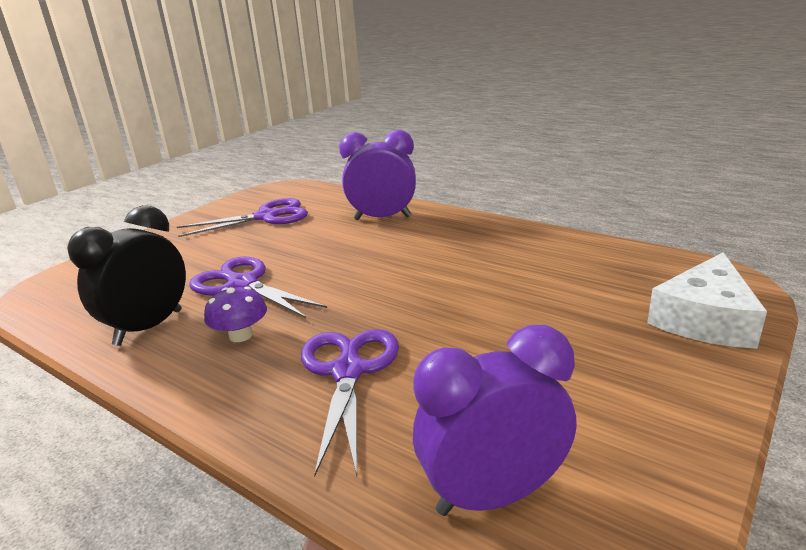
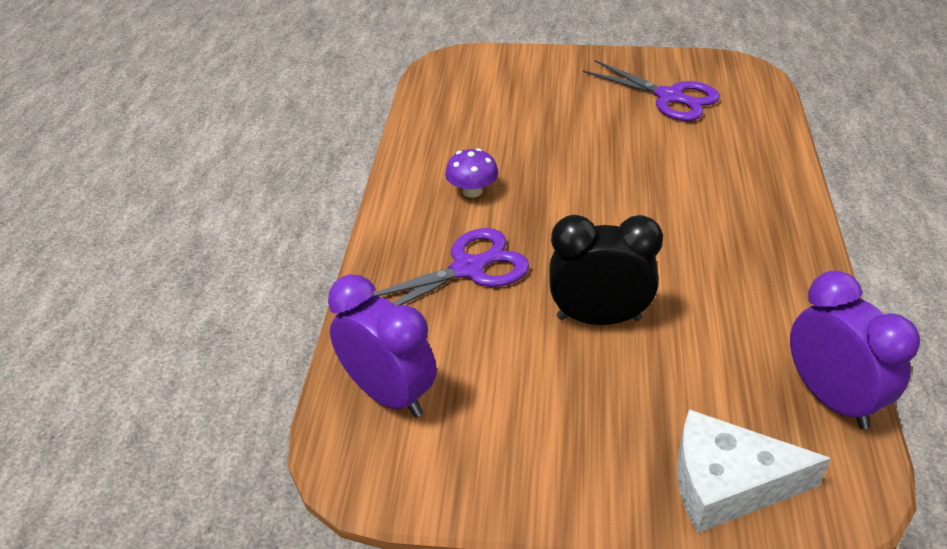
camera: 60 degrees right, 15 degrees up
(149, 327) = (448, 141): black clock -> black clock (599, 318)
(242, 284) = (541, 151): purple scissors -> none
(382, 218) = (742, 171): purple clock -> purple clock (831, 398)

